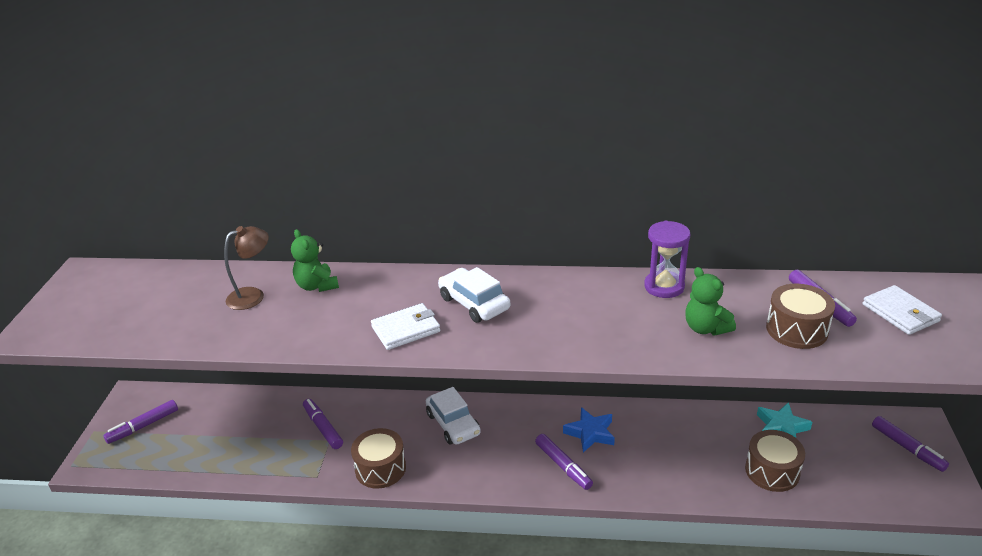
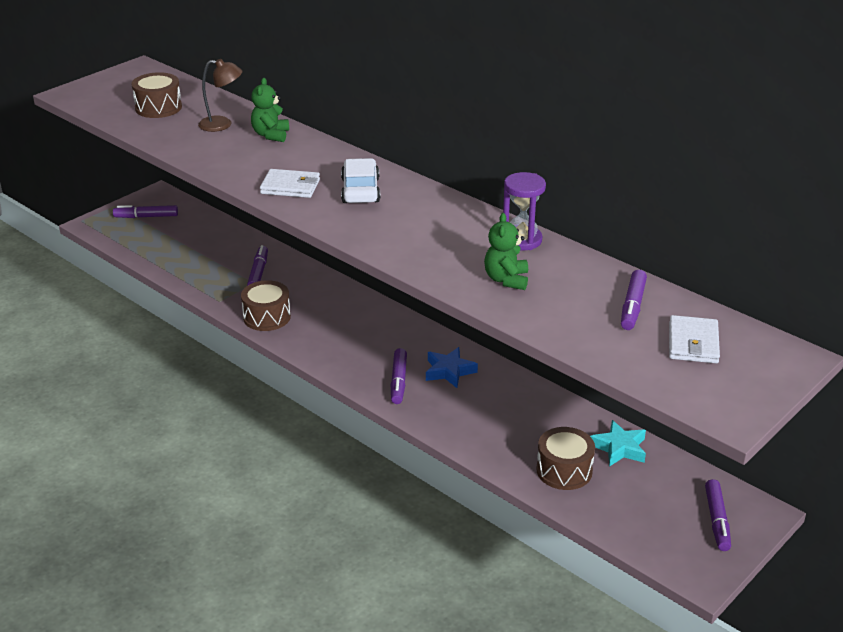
camera: 35 degrees right, 0 degrees up
(453, 424) = (352, 314): white car -> none
(796, 329) = (579, 313): brown drum -> brown drum (158, 107)

